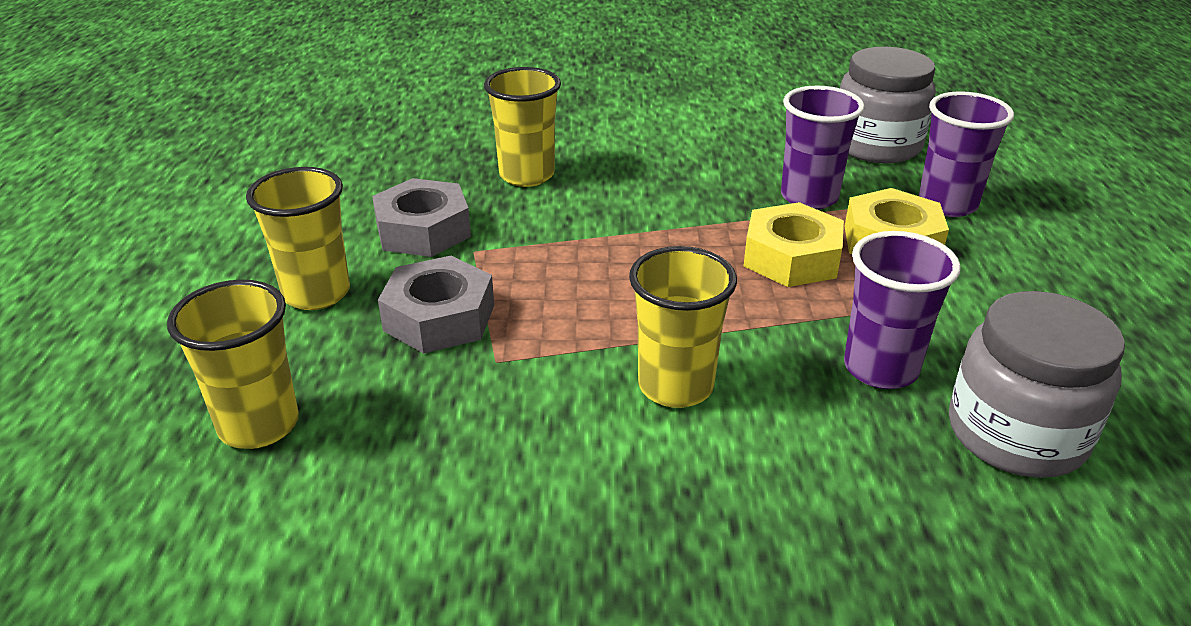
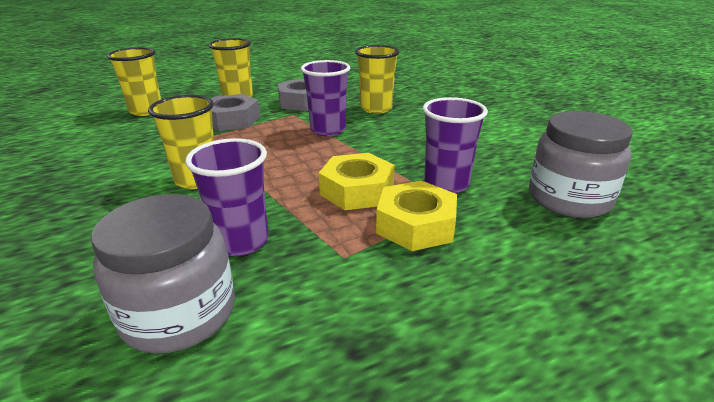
camera: 65 degrees right, 5 degrees down
(947, 204) = (509, 244): purple cup -> purple cup (328, 130)

